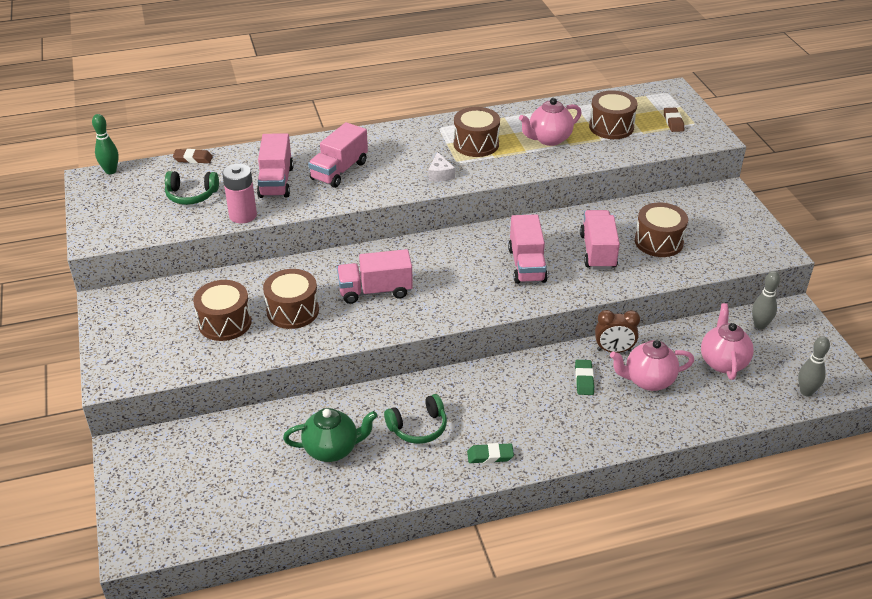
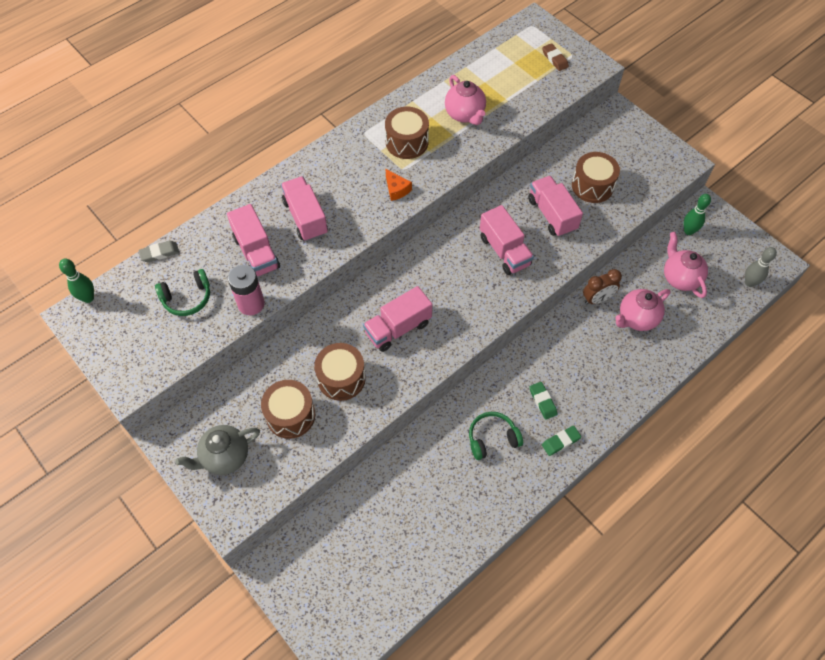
camera: 25 degrees left, 20 degrees up
(143, 333) = (225, 457): none -> grey teapot
(193, 159) = (159, 253): brown eraser -> grey eraser
(332, 449) = (438, 490): green teapot -> none
(339, 171) = (305, 218): pink truck -> pink truck turned 150 degrees clockwise
(418, 427) = (492, 438): green headphones -> green headphones turned 150 degrees counterclockwise
(440, 174) = (396, 189): white cheese -> orange cheese
(549, 139) = (465, 115): pink teapot -> pink teapot turned 60 degrees counterclockwise
(584, 379) = (590, 337): green eraser -> green eraser (542, 401)
(611, 127) = (508, 82): brown drum -> none
(760, 325) = (688, 231): grey bowling pin -> green bowling pin

